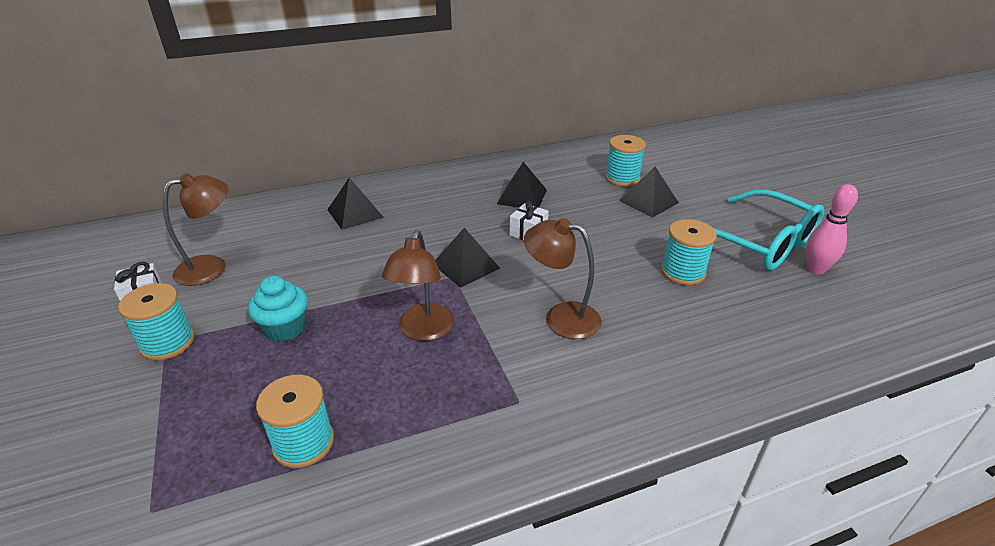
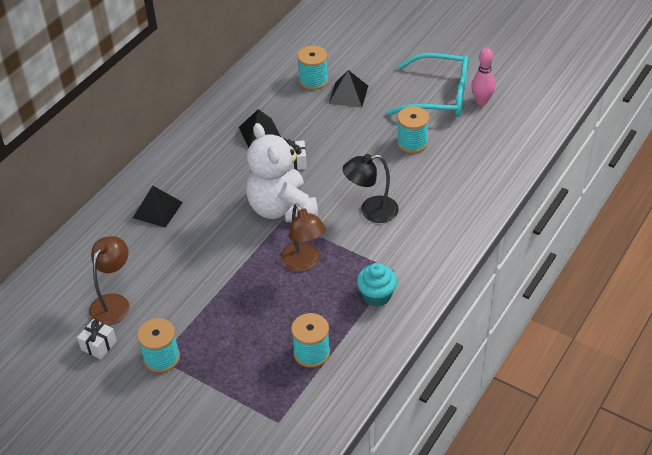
camera: 35 degrees left, 10 degrees up
(285, 328) = (221, 309): turquoise cupcake -> turquoise cupcake (376, 296)
(465, 266) = (281, 208): black pyramid -> white teddy bear
(561, 317) = (371, 211): brown lamp -> black lamp

